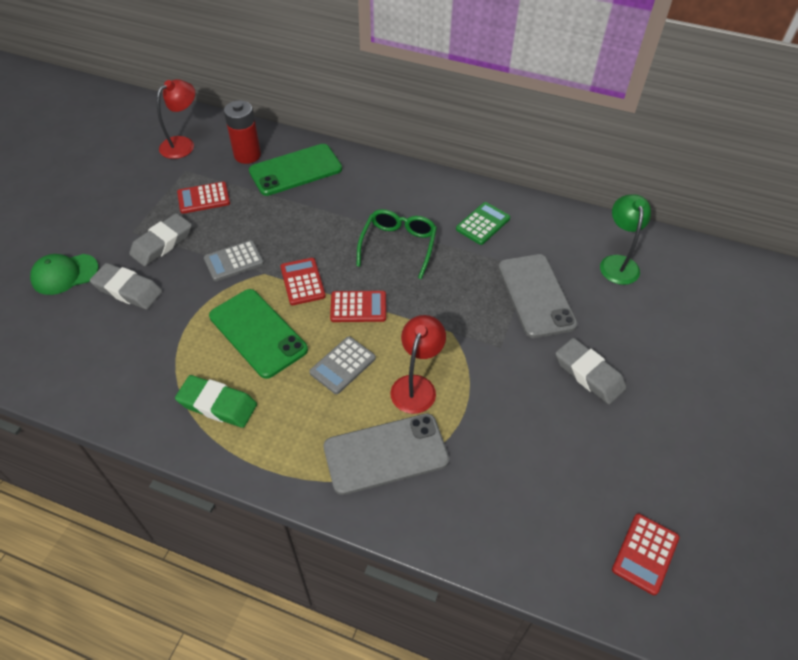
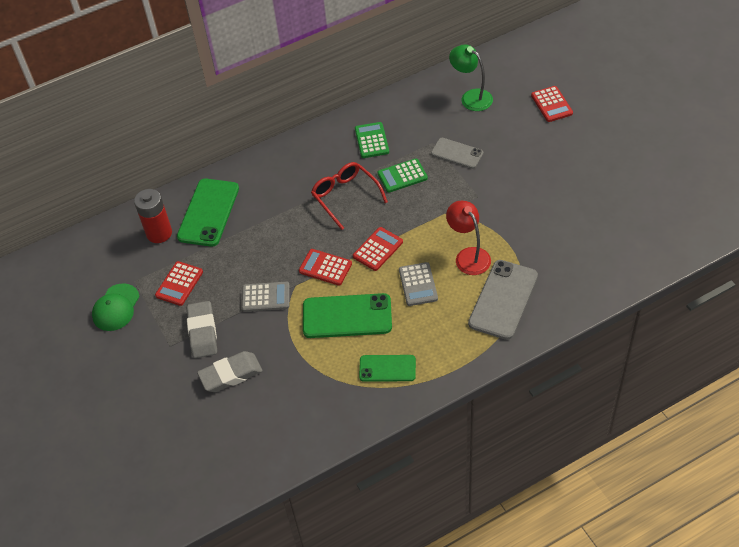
camera: 45 degrees left, 0 degrees up
(64, 274) = (173, 408): green cap -> green cap (116, 307)
(183, 144) = (100, 267): red lamp -> none
(217, 404) = (387, 368): green eraser -> green phone
(234, 261) = (266, 297): grey calculator -> grey calculator turned 105 degrees counterclockwise
(398, 245) = (345, 197): green glasses -> red glasses
(464, 271) = (402, 176): none -> green calculator
(536, 295) = (457, 153): grey phone -> grey phone, size x0.61
(589, 374) = (536, 168): grey eraser -> none
(645, 554) = (662, 222): red calculator -> red calculator (551, 104)

